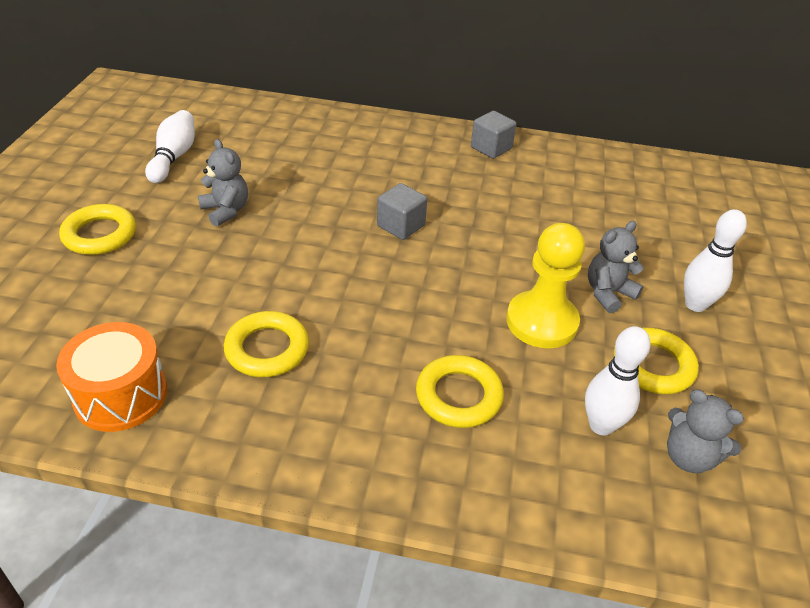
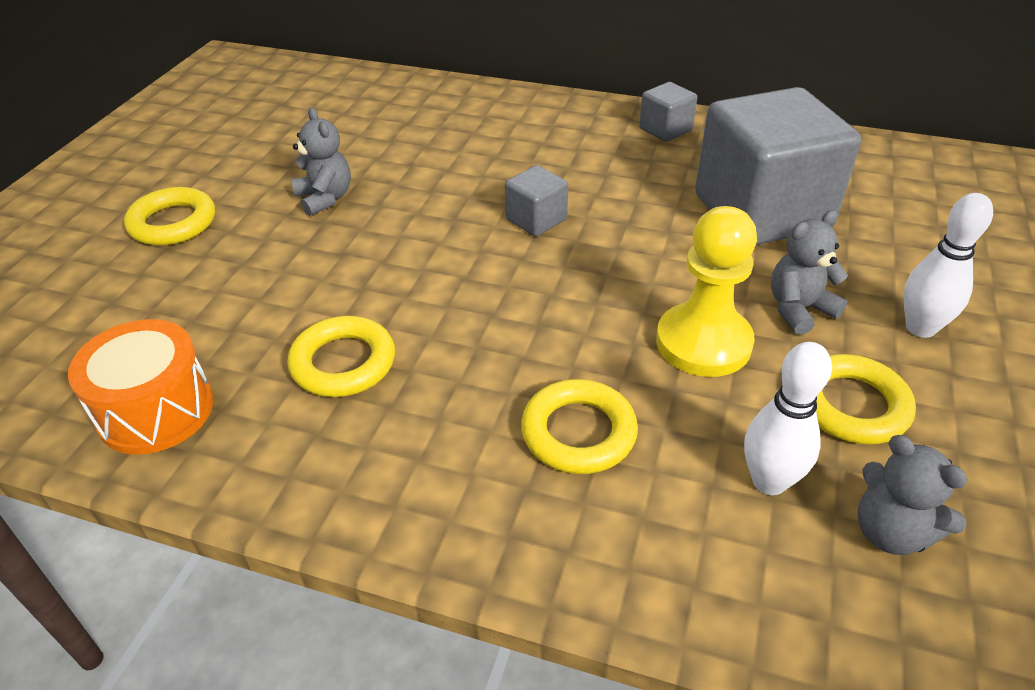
camera: 10 degrees right, 0 degrees up
(174, 157) = (276, 137): white bowling pin -> none
(572, 216) = (761, 212): none -> grey cube

